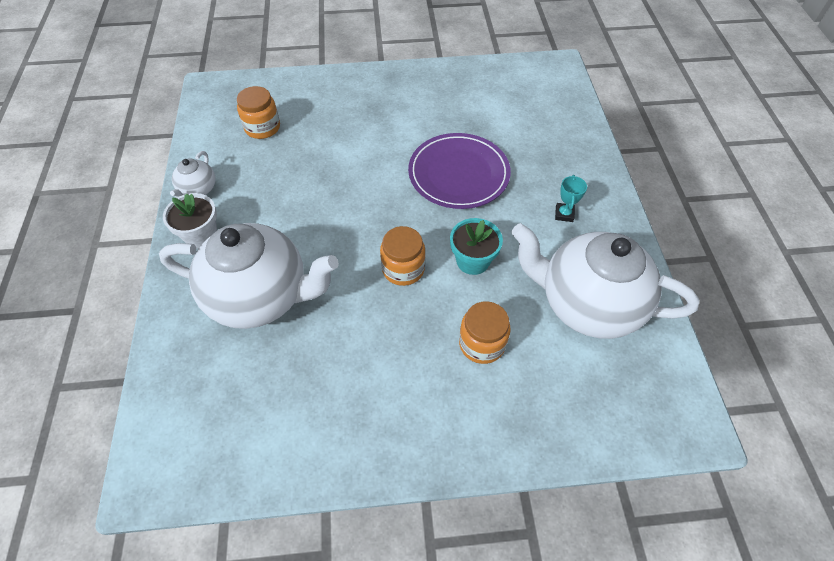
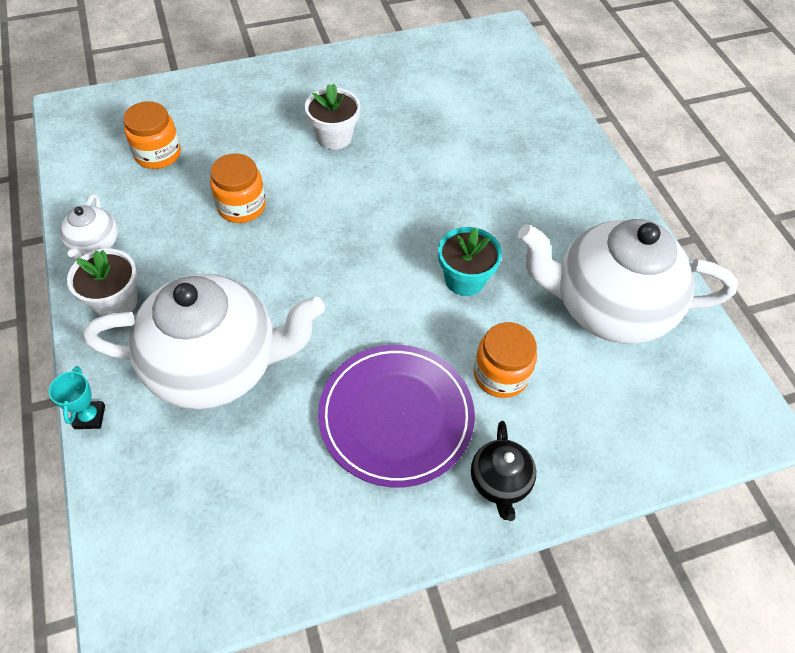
camera: 15 degrees left, 0 degrees up
(399, 132) = (334, 137): none -> white flower pot
(403, 269) = (384, 302): orange jar -> orange jar (241, 206)
(457, 432) = (500, 482): none -> black teapot
(458, 174) = (420, 178): purple plate -> purple plate (396, 417)
(564, 214) = (555, 208): turquoise trophy -> turquoise trophy (90, 417)

